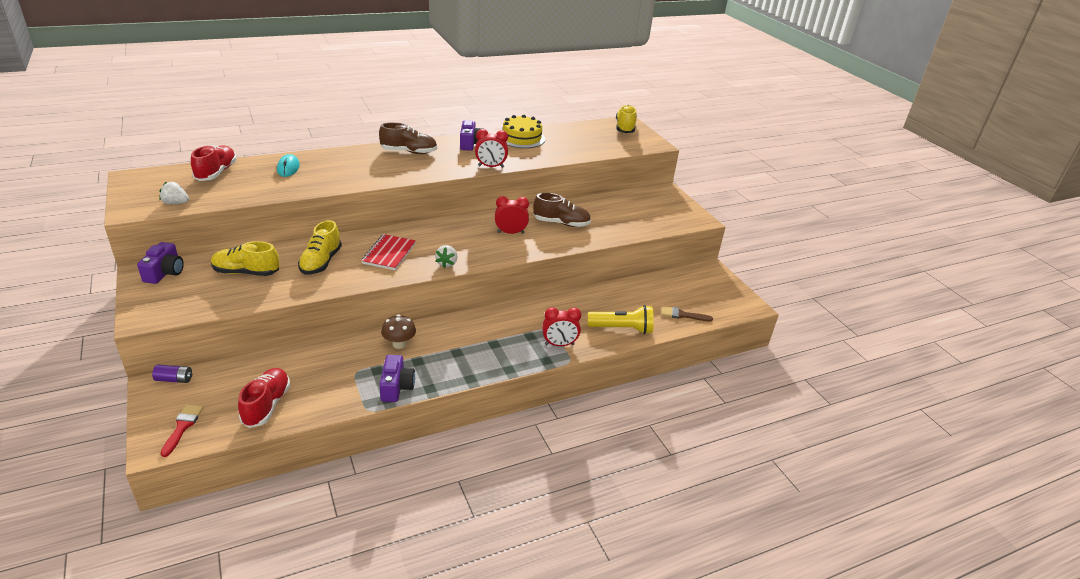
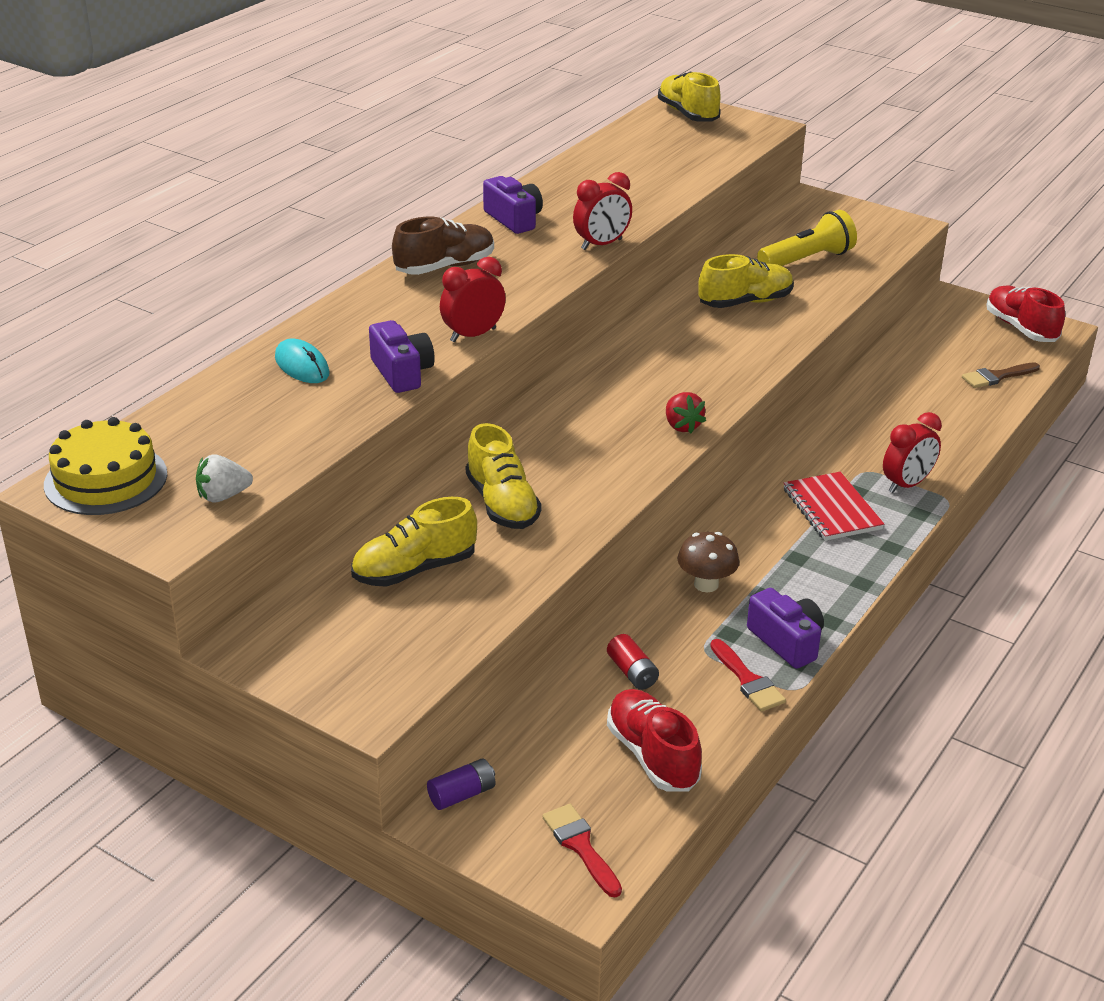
camera: 30 degrees left, 0 degrees up
(165, 272) = (284, 630): purple camera -> purple camera (402, 372)
(216, 173) = (196, 421): red shoe -> red shoe (1021, 328)
(312, 365) = (632, 672): none -> red battery
(354, 395) = (747, 680): none -> red brush
(389, 253) = (580, 448): red notebook -> red notebook (831, 509)
(447, 263) = (682, 426): white strawberry -> red strawberry
(510, 233) = (699, 344): red clock -> red clock (473, 335)
(521, 138) = (572, 182): yellow cake -> yellow cake (106, 479)
(561, 223) = (745, 302): brown shoe -> yellow shoe
(622, 329) = (952, 428): yellow flashlight -> yellow flashlight (807, 260)

